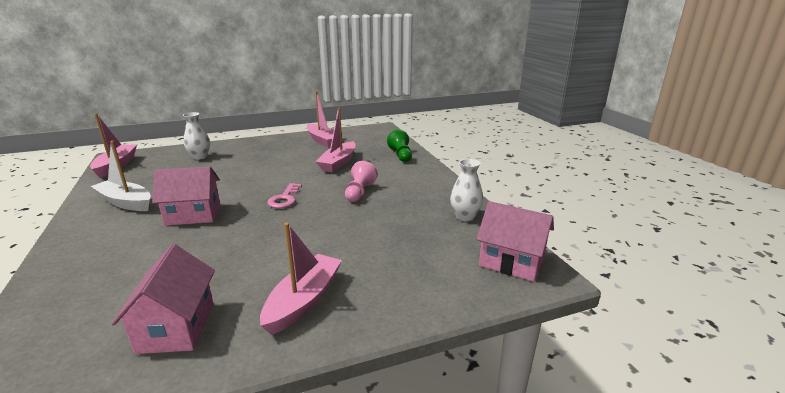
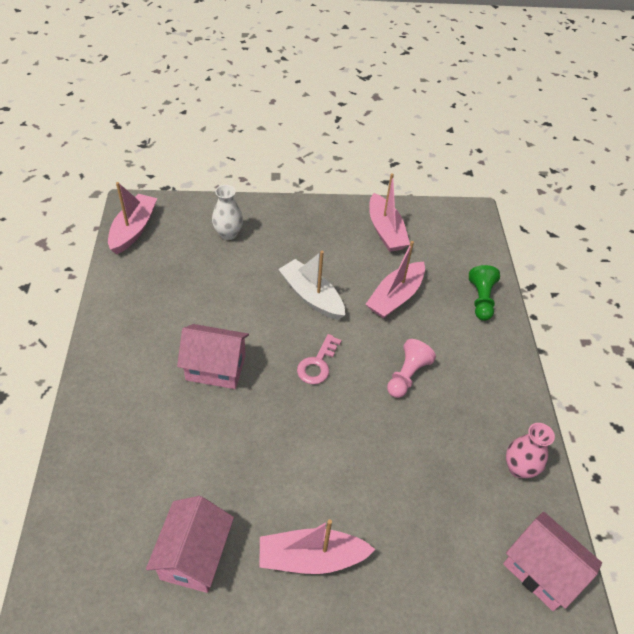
camera: 15 degrees right, 25 degrees up
(125, 202) = (146, 319): white boat -> white boat (311, 296)
(304, 300) = (311, 557): pink boat -> pink boat turned 135 degrees counterclockwise
(465, 217) = (519, 468): white vase -> pink vase

